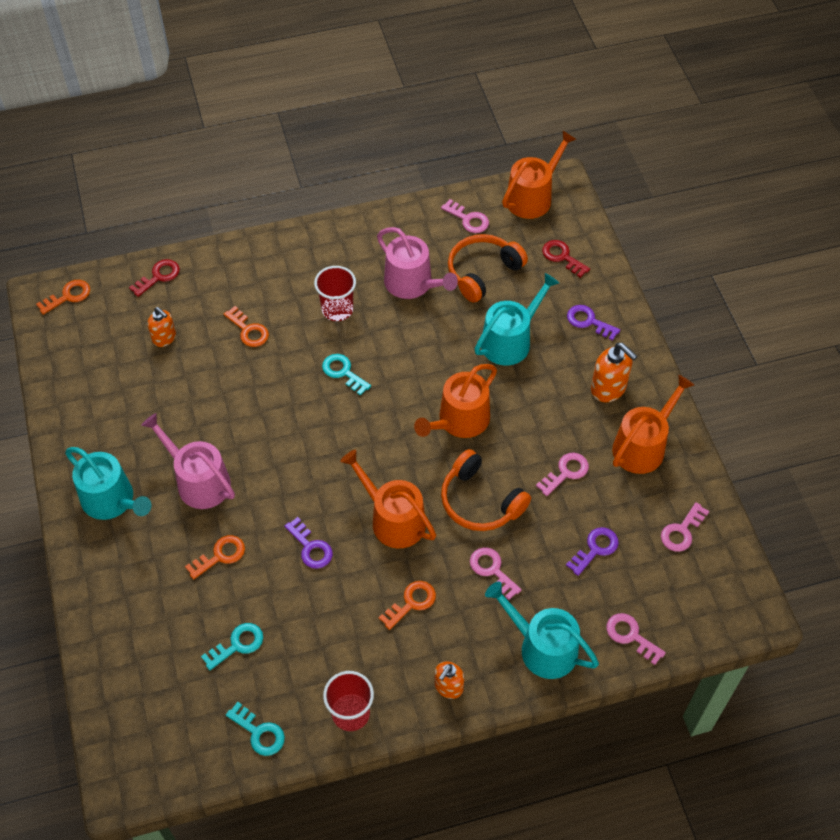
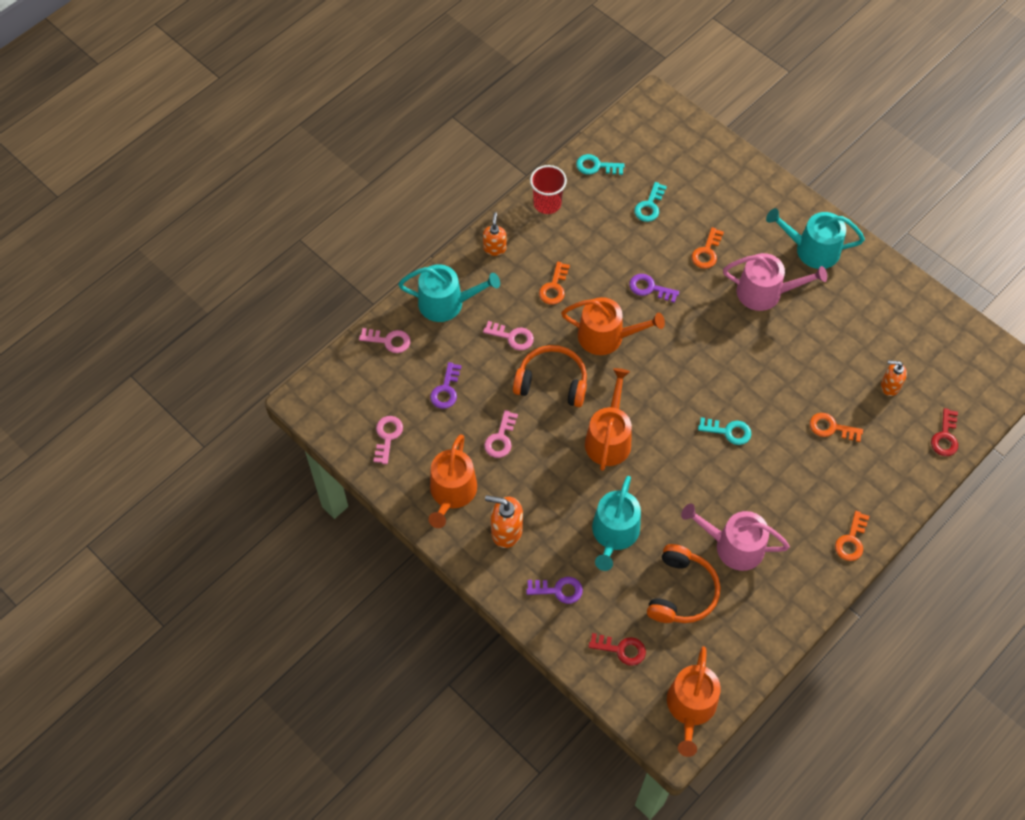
camera: 150 degrees right, 5 degrees up
(68, 296) = (997, 380): orange key -> orange key (851, 540)
(337, 309) = (776, 485): red cup -> none
(468, 219) = (733, 645): pink key -> none

